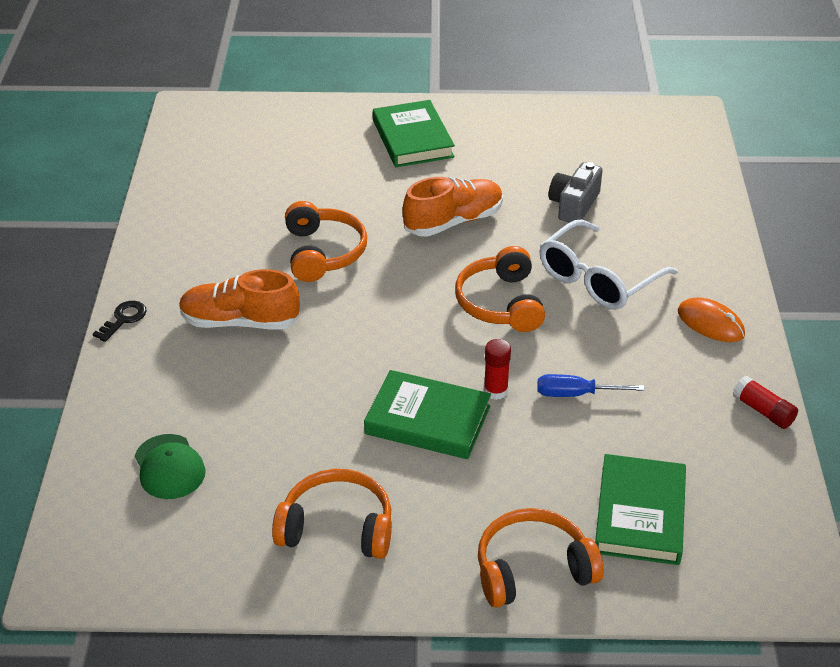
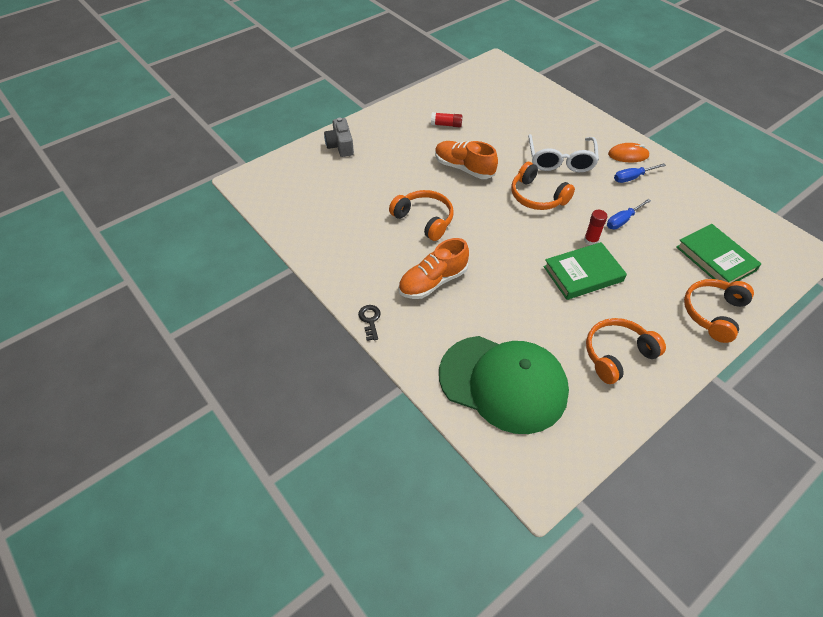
camera: 40 degrees left, 10 degrees up
(169, 467) = (503, 383): green cap -> green cap, size x2.26
(412, 139) = (388, 136): green book -> none
(453, 221) = (464, 168): orange shoe -> orange shoe turned 75 degrees counterclockwise
(574, 205) = (505, 130): grey camera -> grey camera (340, 146)
(672, 353) = (632, 178): none -> blue screwdriver
(763, 411) = (695, 182): red glue stick -> red glue stick (446, 125)

